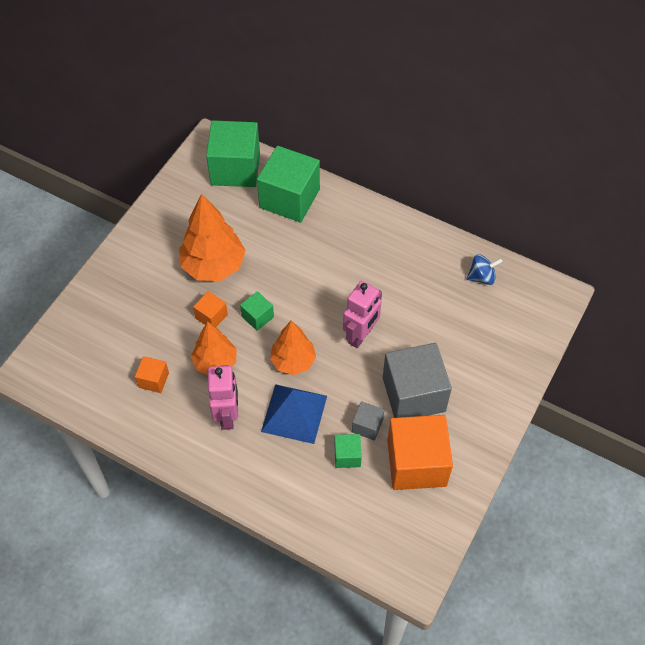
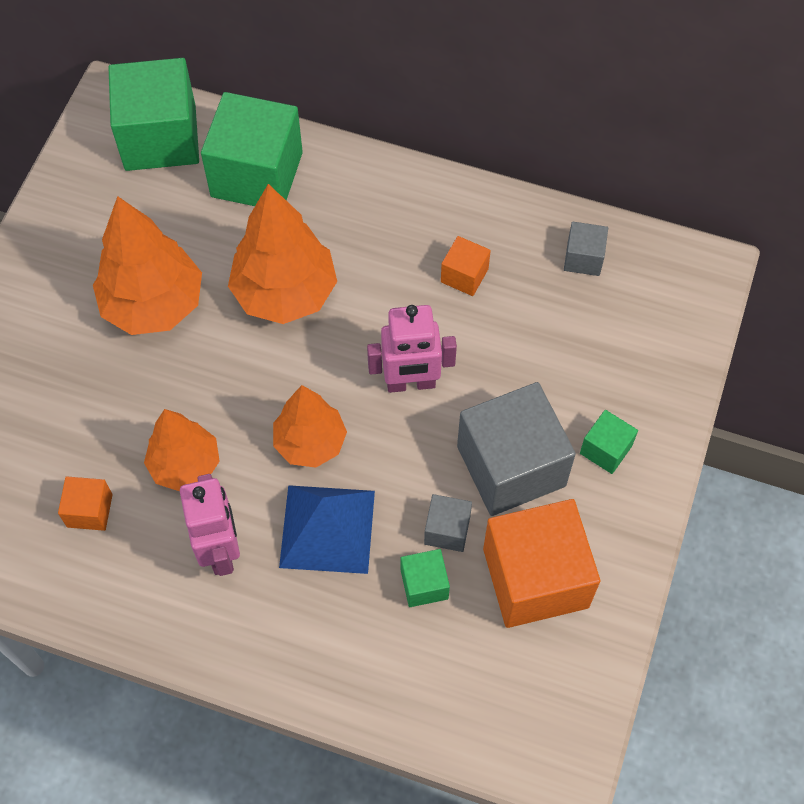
camera: 10 degrees left, 5 degrees up
(211, 316) = (165, 389): orange cube -> orange cube (464, 275)
(257, 317) = (240, 378): green cube -> green cube (605, 449)
(294, 271) = (285, 293): none -> orange tree
(361, 335) = (411, 383): pink robot -> pink robot turned 60 degrees clockwise
(481, 277) = (583, 258): blue spinning top -> grey cube

